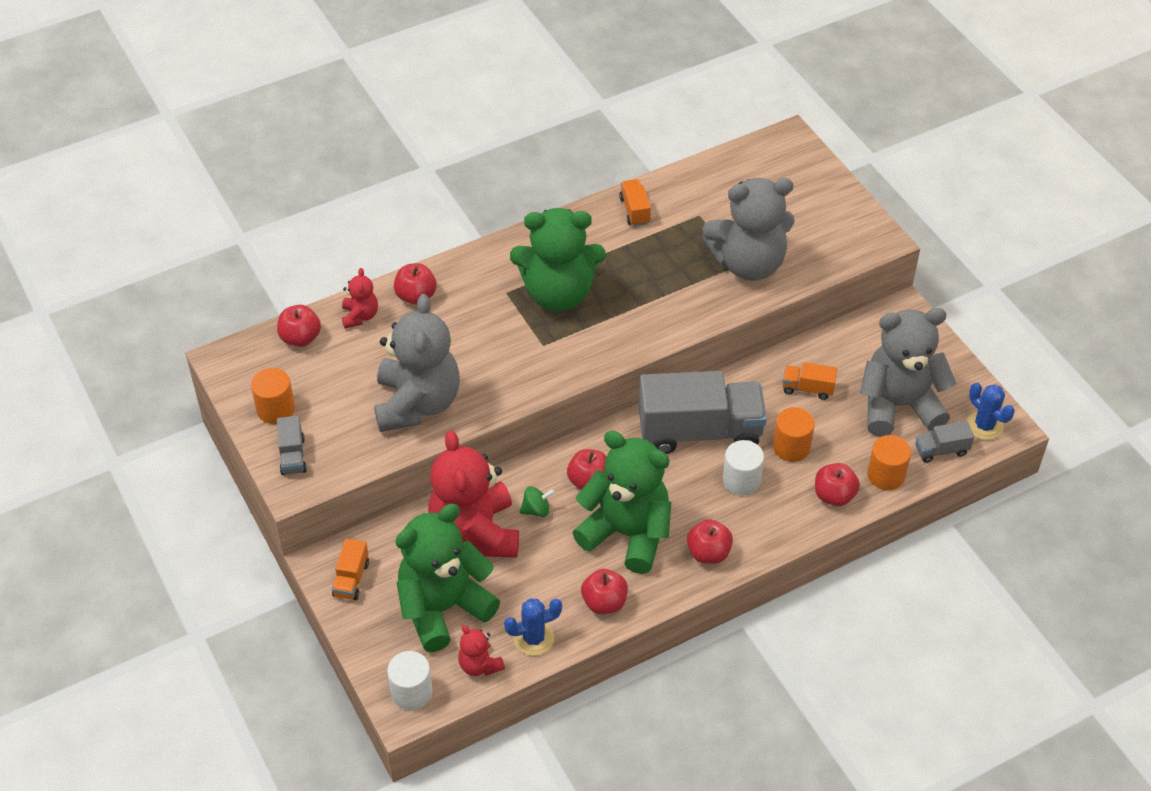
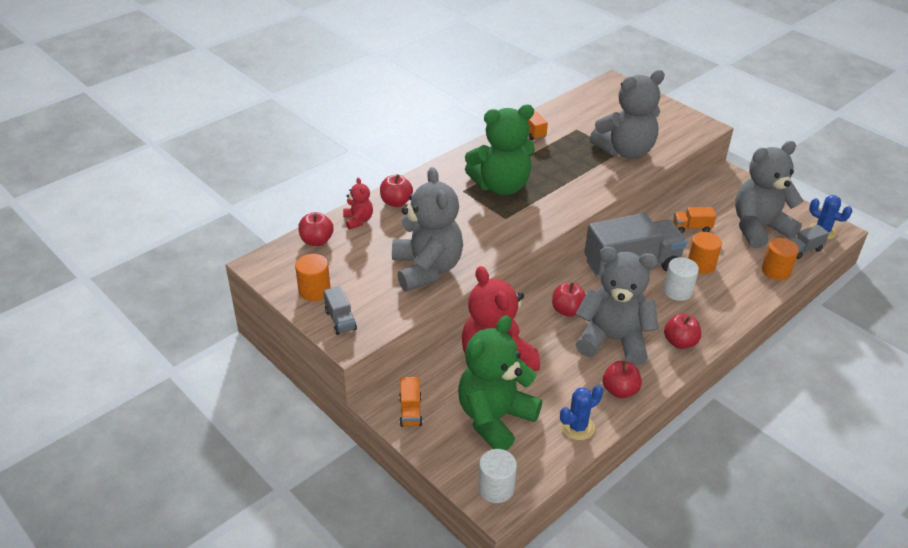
camera: 15 degrees left, 10 degrees down
(479, 665) = (543, 456): red teddy bear -> none
(536, 510) = (537, 336): green spinning top -> none
(627, 533) = (613, 340): green teddy bear -> grey teddy bear
(834, 496) = (748, 290): red apple -> none

